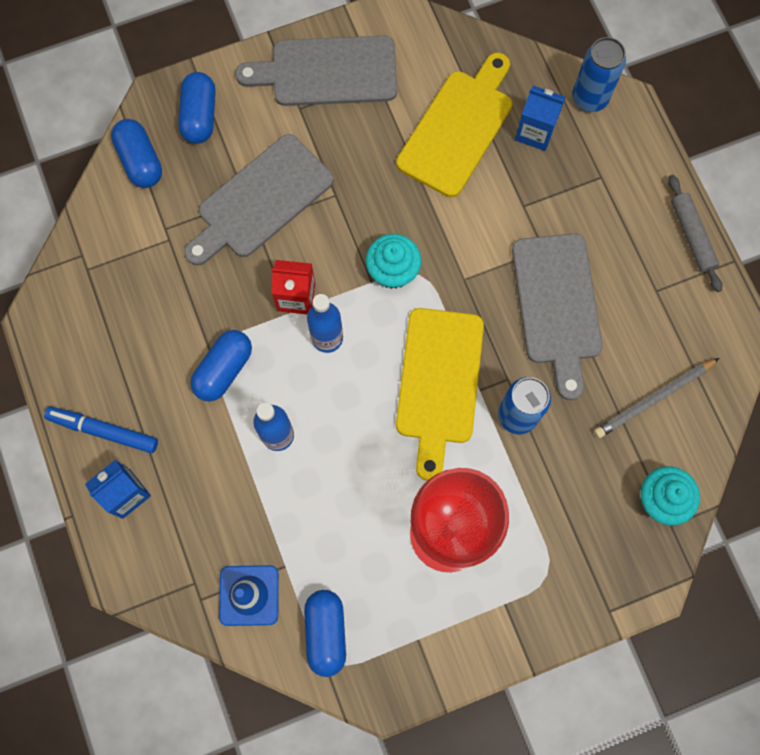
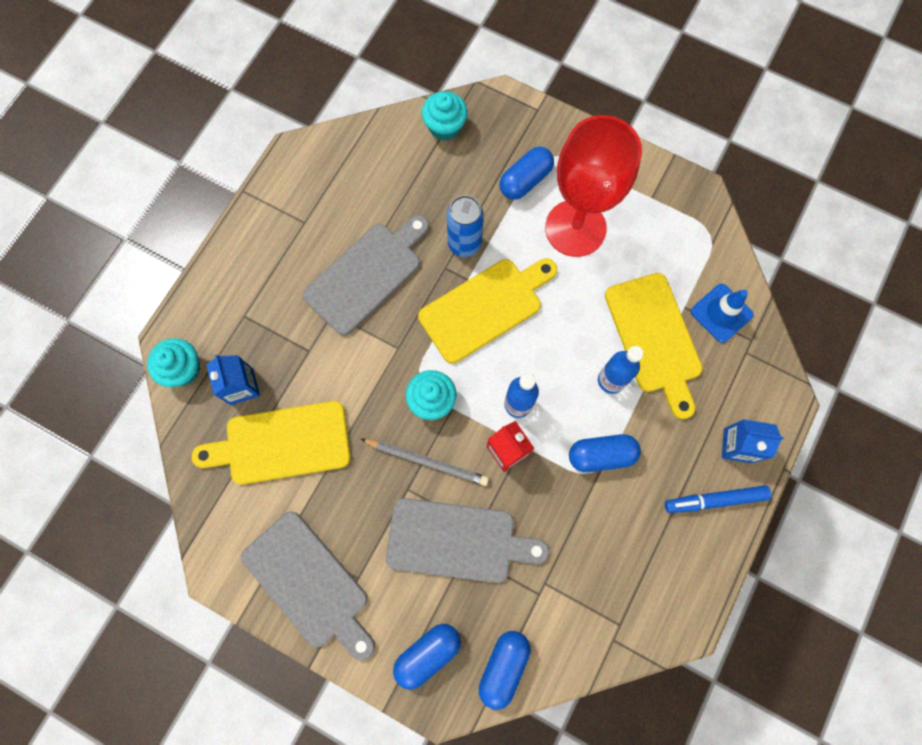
camera: 130 degrees left, 0 degrees up
(103, 431) = (715, 500): blue marker -> blue marker turned 105 degrees clockwise
(280, 510) = (654, 338): none -> yellow cutting board
(326, 632) = (698, 251): blue capsule -> blue capsule (525, 180)
(589, 98) = (183, 369): blue can -> turquoise cupcake
(654, 399) = (383, 173): grey pencil -> grey pencil (427, 461)
(692, 236) = (244, 227): grey rolling pin -> none

